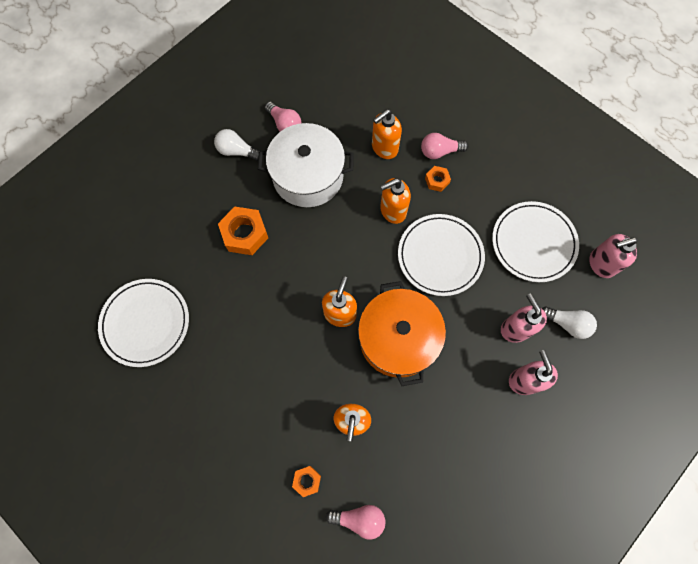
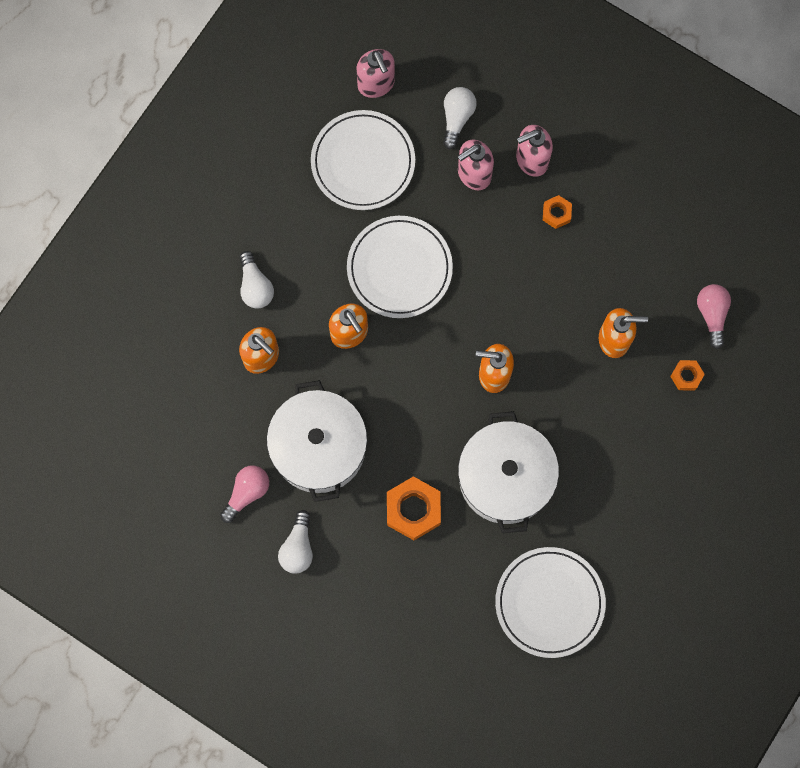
camera: 100 degrees left, 5 degrees up
(253, 307) = (505, 478): none -> white pot
(398, 338) = (510, 303): orange pot -> none
(437, 181) = (298, 284): orange nut -> orange nut (556, 213)
(440, 151) = (255, 286): pink light bulb -> white light bulb

